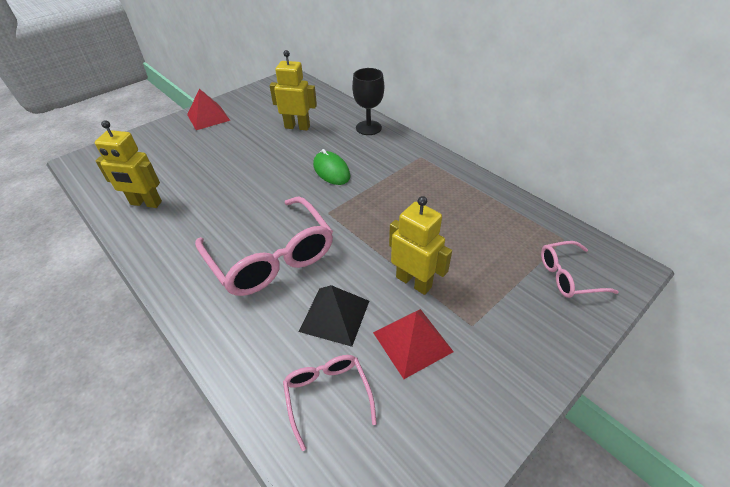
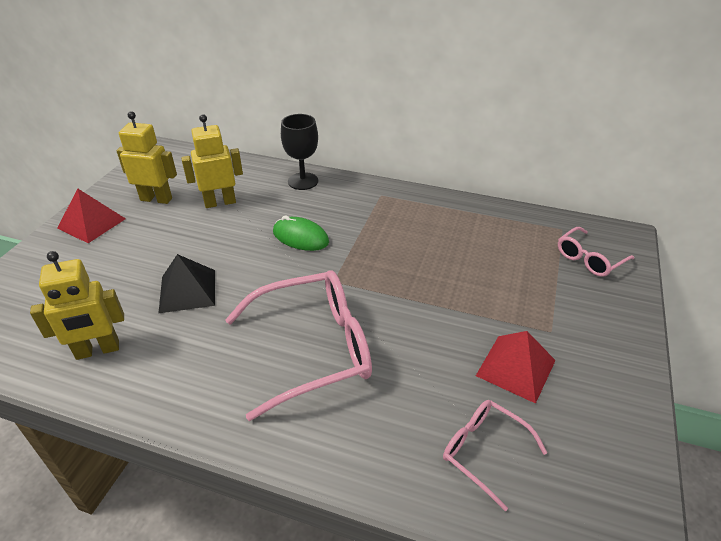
camera: 30 degrees left, 5 degrees down
(271, 257) = (313, 348): pink glasses -> pink glasses turned 45 degrees counterclockwise
(334, 316) = (427, 377): black pyramid -> black pyramid (187, 290)
(414, 282) = (473, 314): yellow robot -> yellow robot (156, 199)

